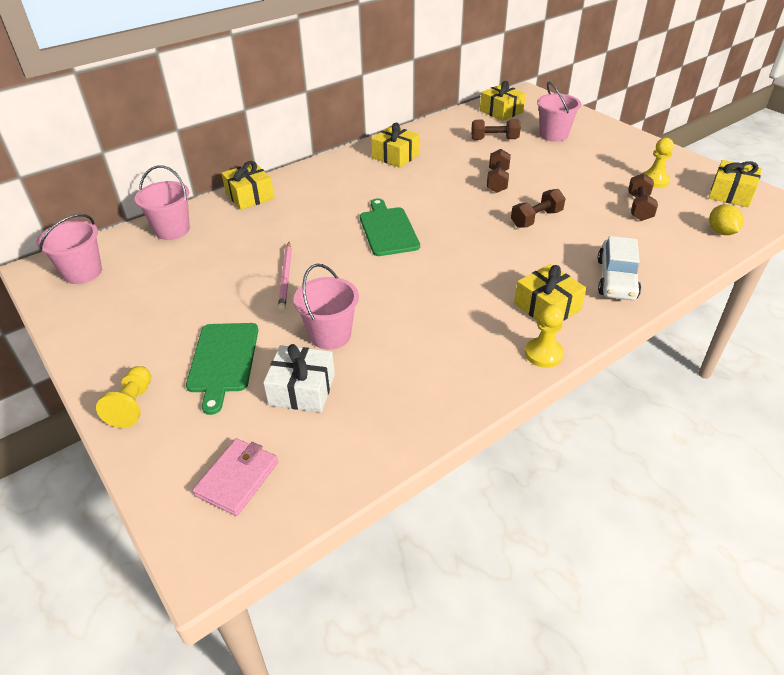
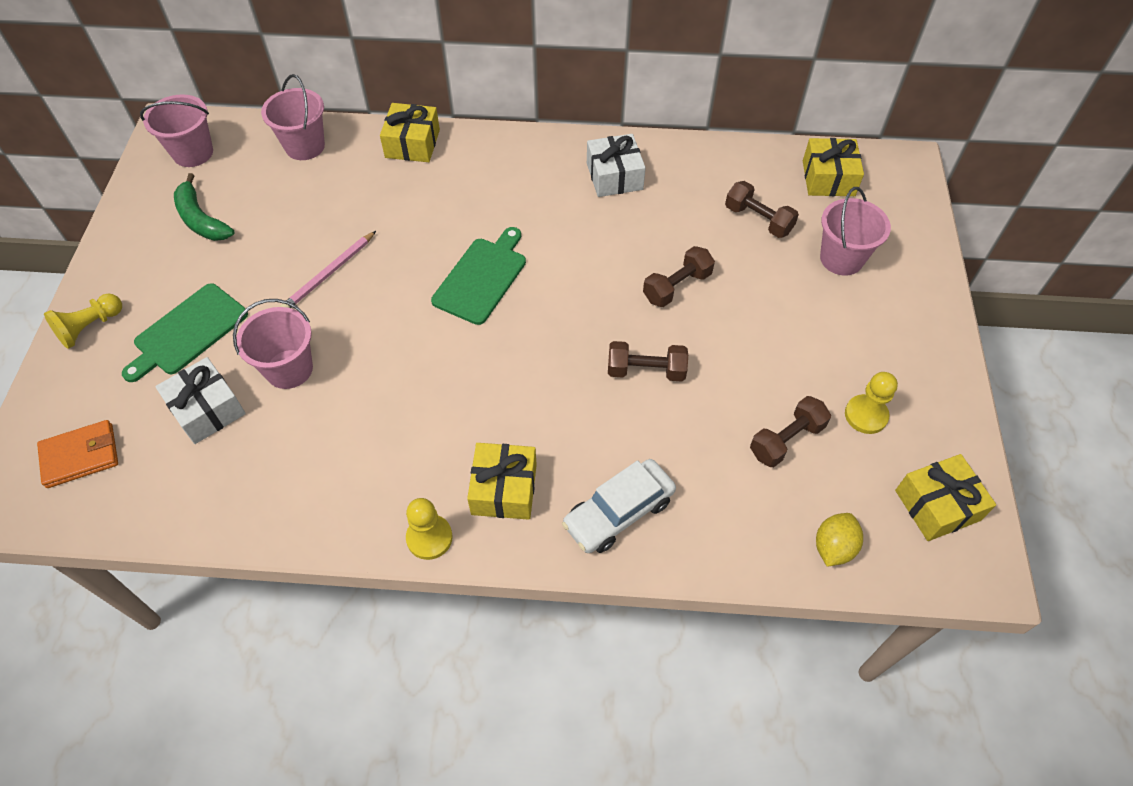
camera: 40 degrees right, 15 degrees up
(143, 301) = (201, 219): none -> green banana
(237, 479) = (80, 456): pink wallet -> orange wallet
(395, 156) = (614, 176): yellow gift -> white gift

